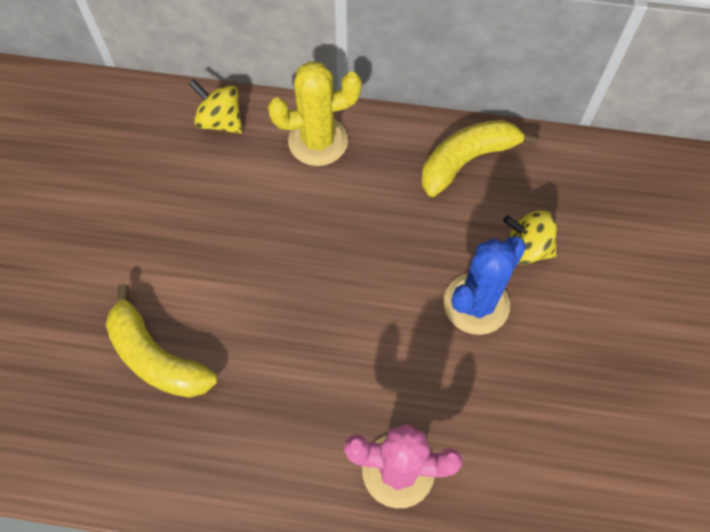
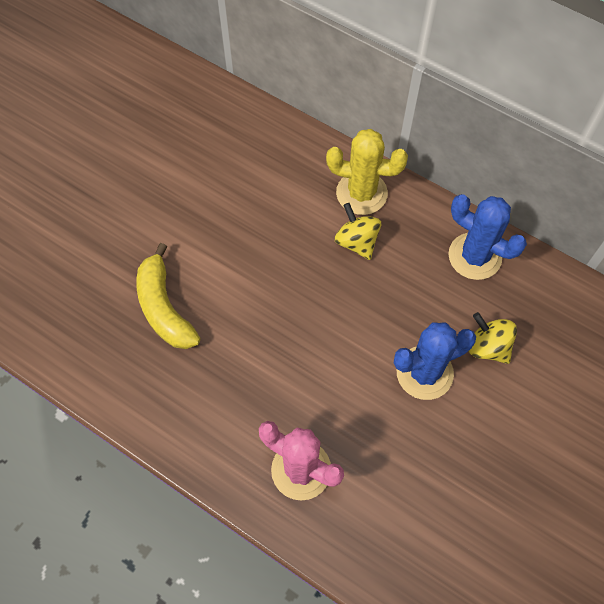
camera: 25 degrees right, 0 degrees up
(220, 121) = (293, 147): yellow spinning top -> yellow spinning top (356, 242)
(466, 160) = (474, 256): yellow banana -> blue cactus

